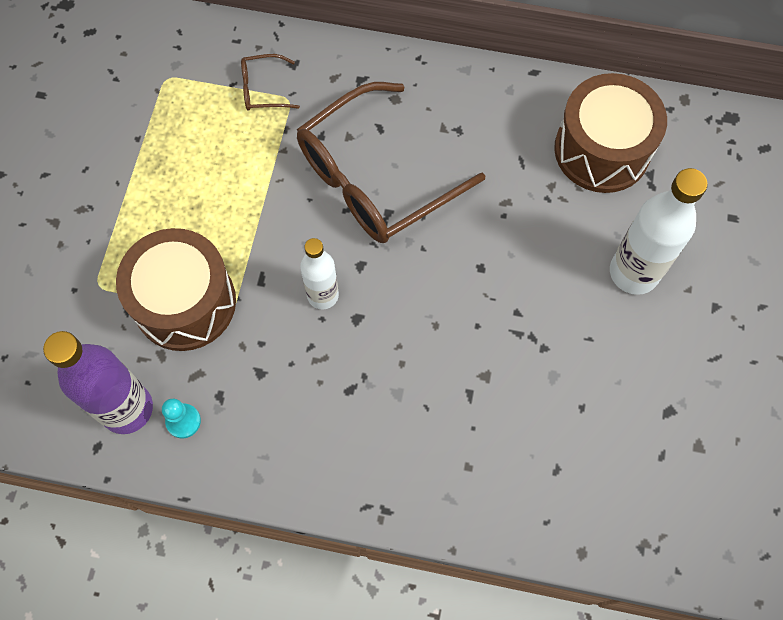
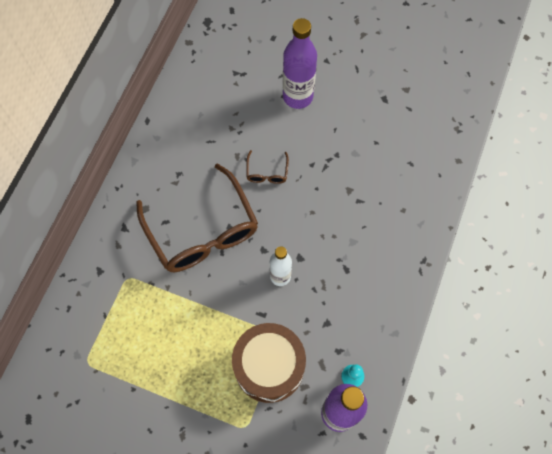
camera: 80 degrees left, 0 degrees up
(263, 89) = (114, 294): brown glasses -> brown glasses (267, 172)
(602, 150) = (213, 95): brown drum -> none
(633, 272) = (297, 96): white bottle -> purple bottle

